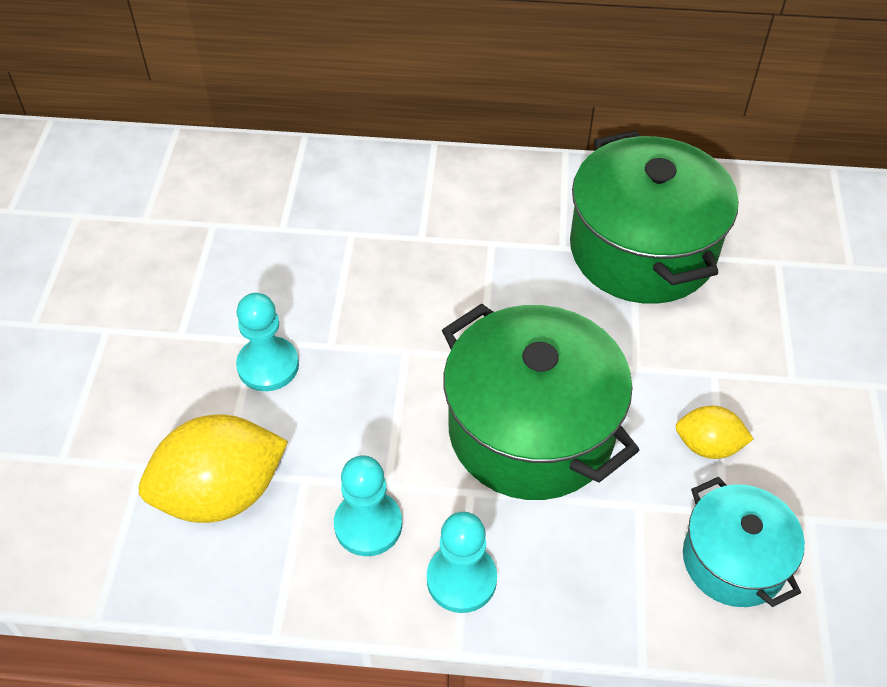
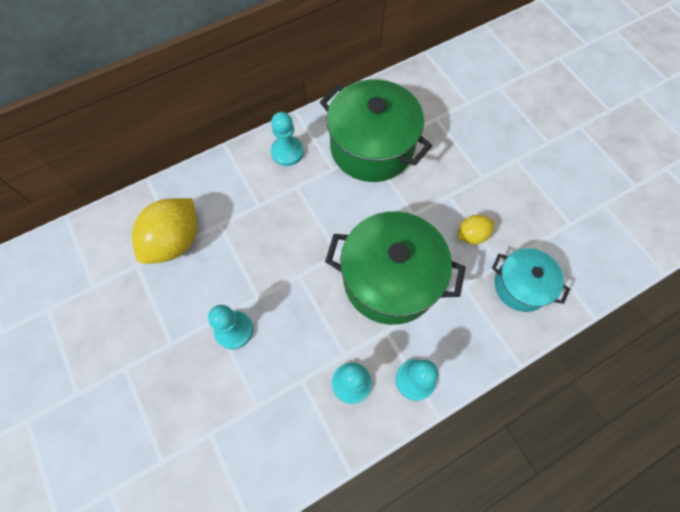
camera: 35 degrees left, 15 degrees up
(221, 493) = (265, 419): yellow lemon -> yellow lemon (175, 241)
(513, 194) = (287, 152): none -> turquoise pawn

